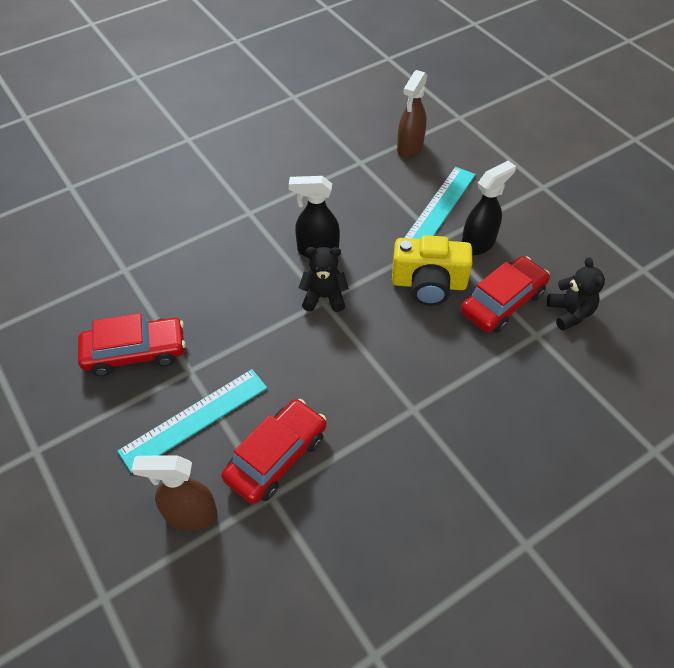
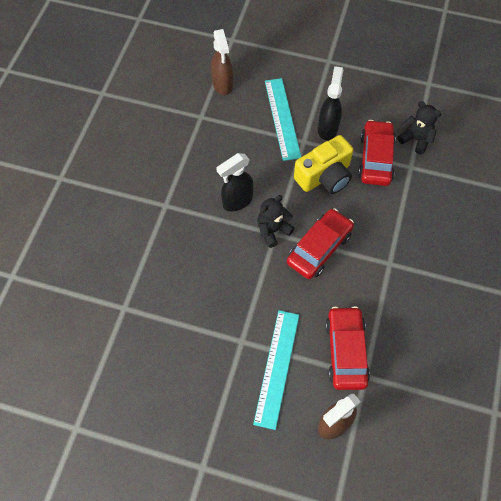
camera: 40 degrees left, 10 degrees up
(135, 353) = (195, 357): red car -> red car (319, 248)

